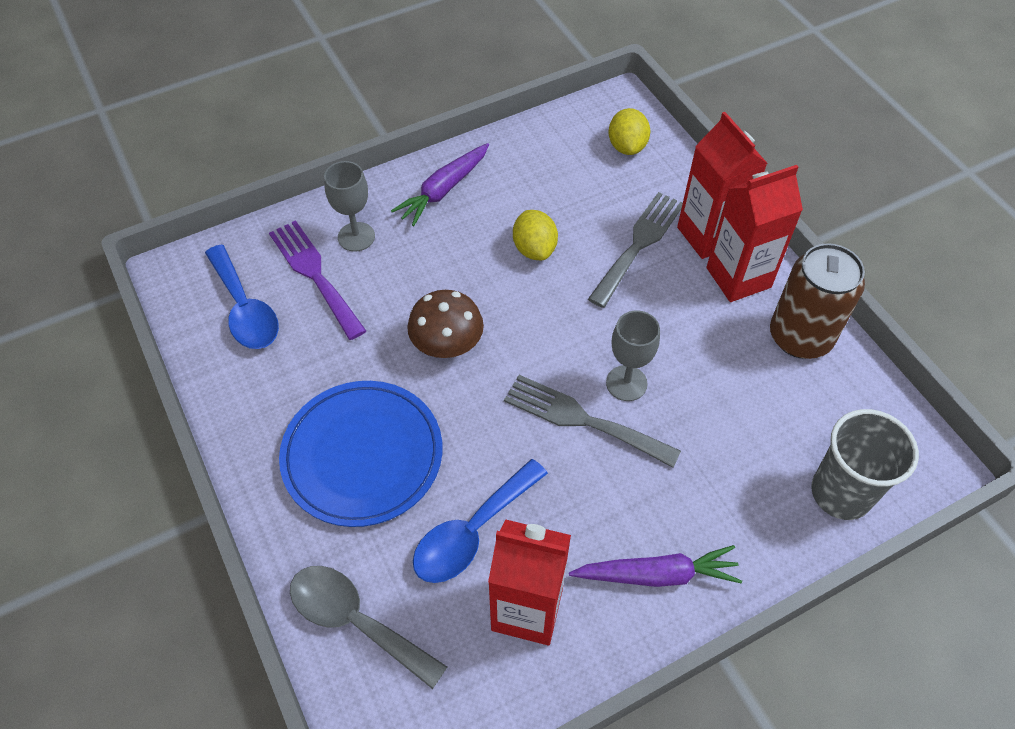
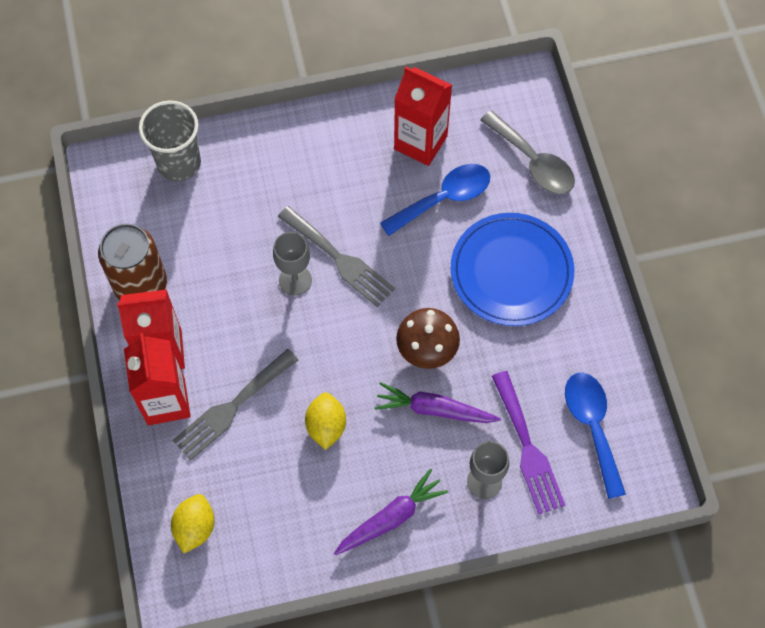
camera: 165 degrees left, 10 degrees up
(657, 574) = (328, 143): purple carrot -> purple carrot (434, 409)

